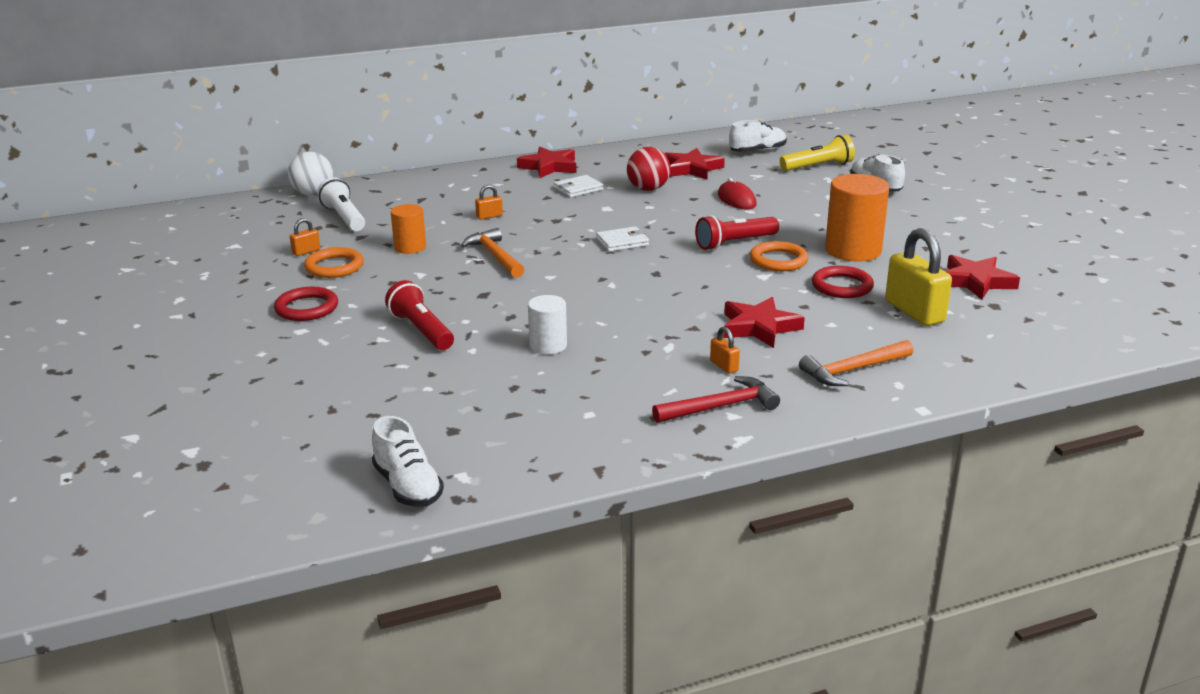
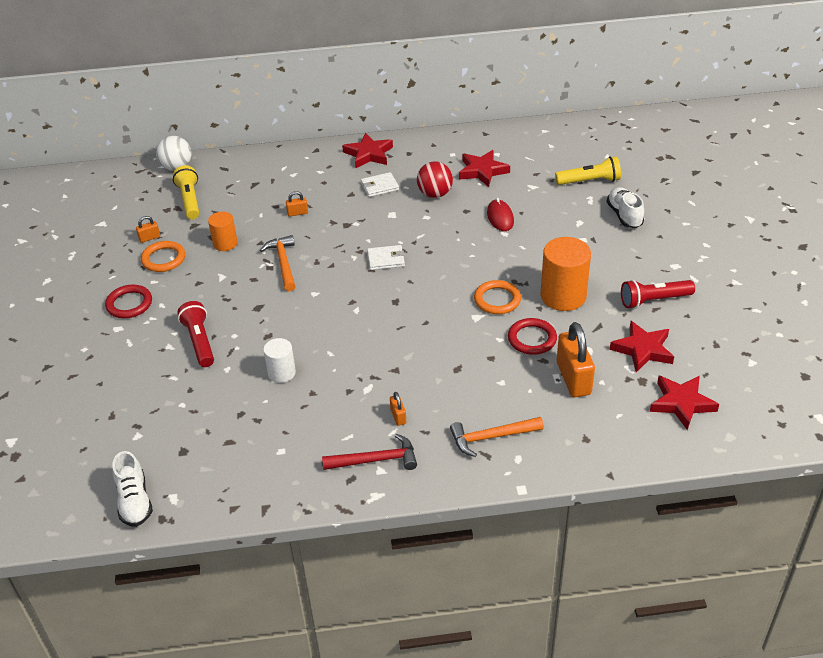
camera: 15 degrees right, 15 degrees up
(344, 218) = (190, 200): white flashlight -> yellow flashlight
(735, 243) = (473, 273): red flashlight -> red flashlight (654, 300)
(757, 151) = (548, 154): white shoe -> none
(759, 327) = (444, 377): red star -> red star (681, 403)
(914, 312) = (573, 378): yellow padlock -> orange padlock

